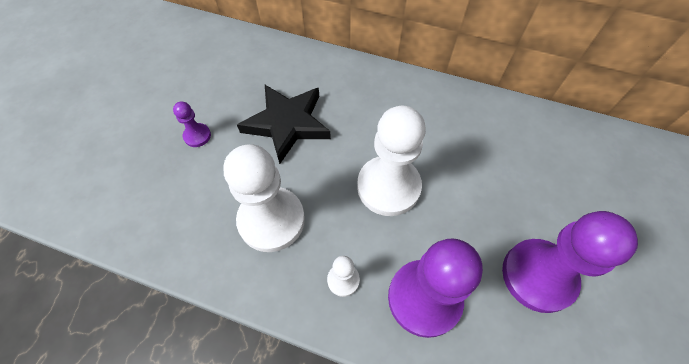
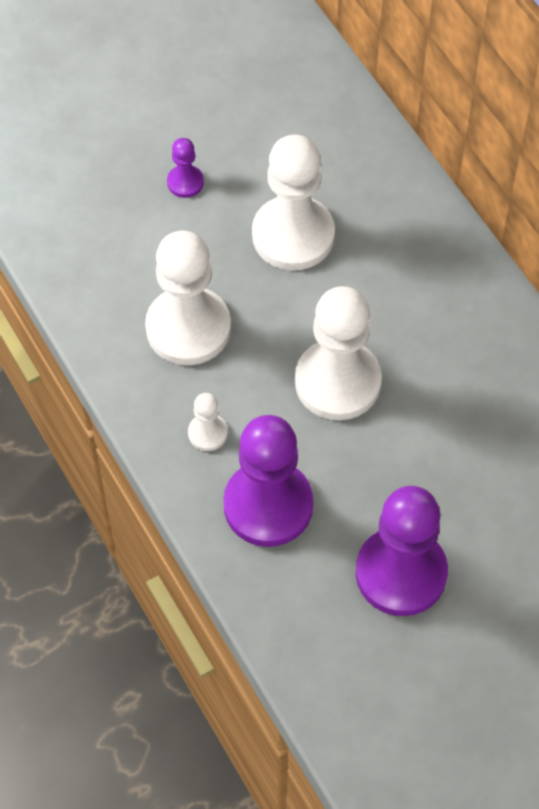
camera: 40 degrees right, 0 degrees up
(287, 124) = (293, 235): black star -> white pawn

